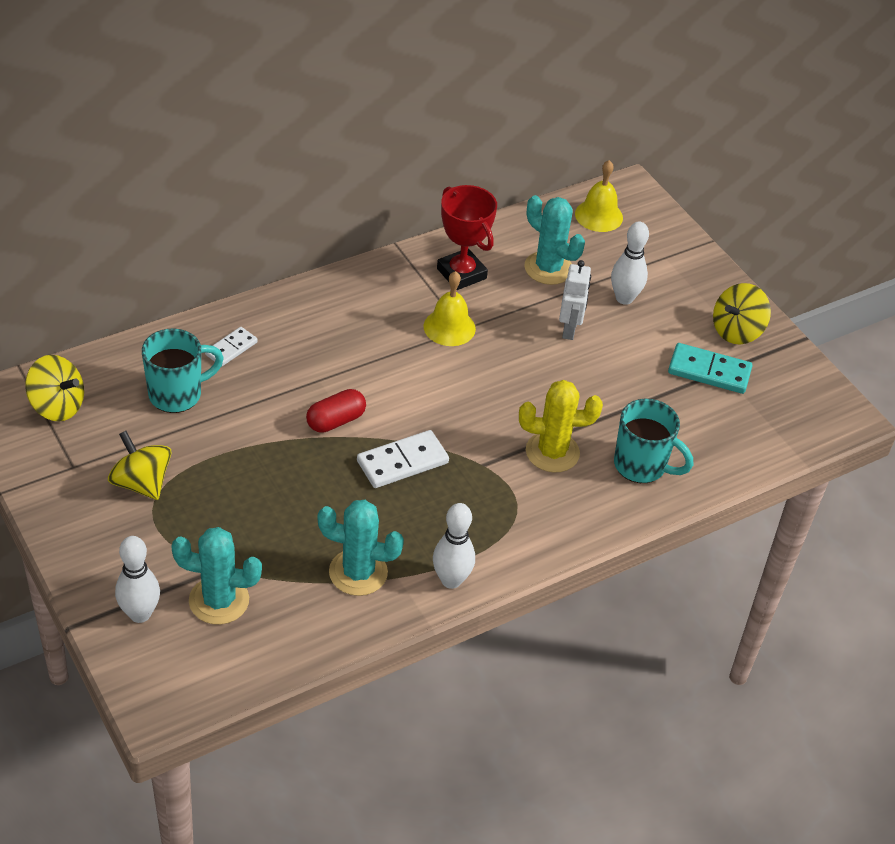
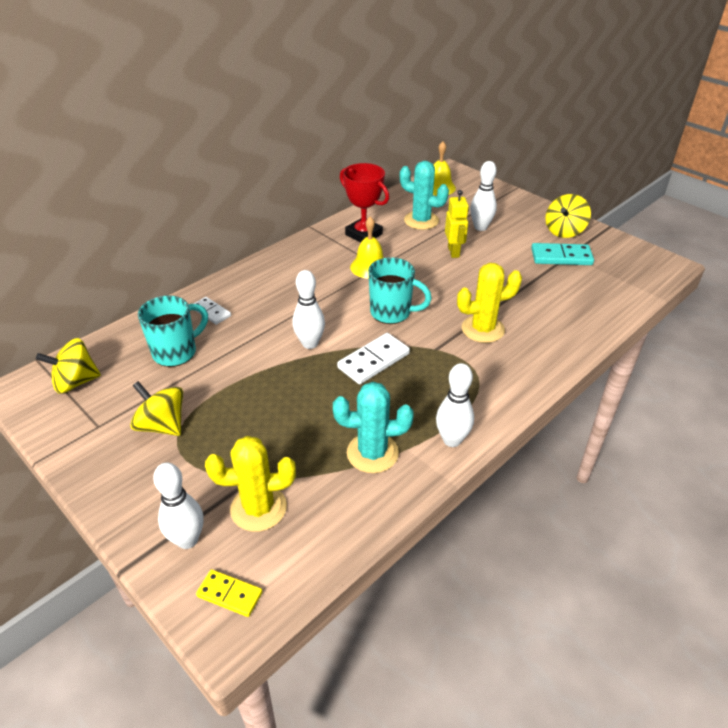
camera: 10 degrees left, 5 degrees down
(57, 406) = (76, 382): yellow spinning top -> yellow spinning top turned 150 degrees clockwise
(167, 676) = (229, 594): none -> yellow domino
(219, 600) = (258, 508): turquoise cactus -> yellow cactus
(231, 348) = (211, 312): white domino -> white domino turned 75 degrees counterclockwise
(336, 421) = (310, 343): red capsule -> white bowling pin
(569, 329) = (454, 252): white robot -> yellow robot
(641, 466) = (551, 324): turquoise mug -> turquoise mug (392, 313)

